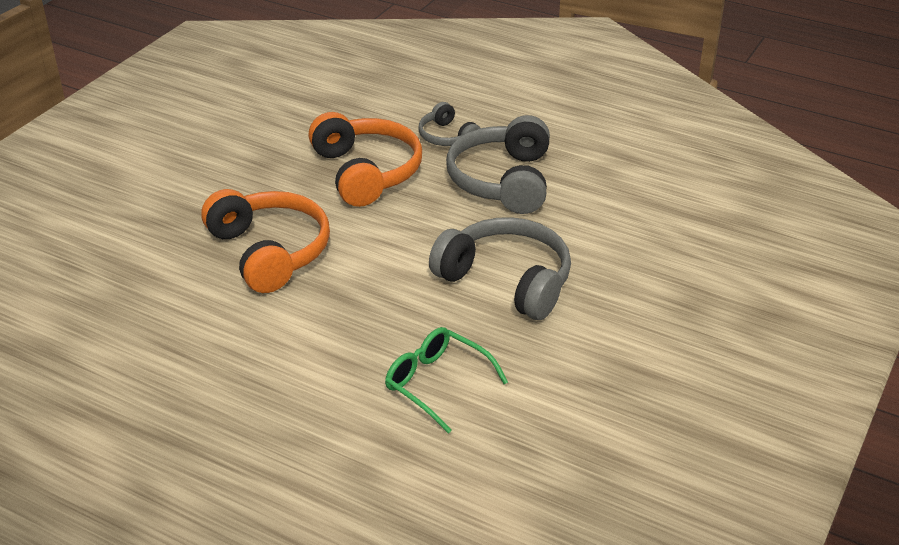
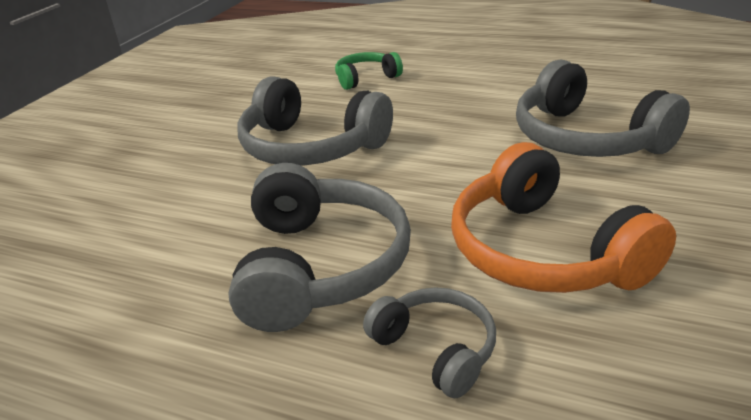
camera: 175 degrees right, 5 degrees down
(270, 251) = (586, 138): orange headphones -> grey headphones
(437, 383) = (366, 78): green glasses -> green headphones

